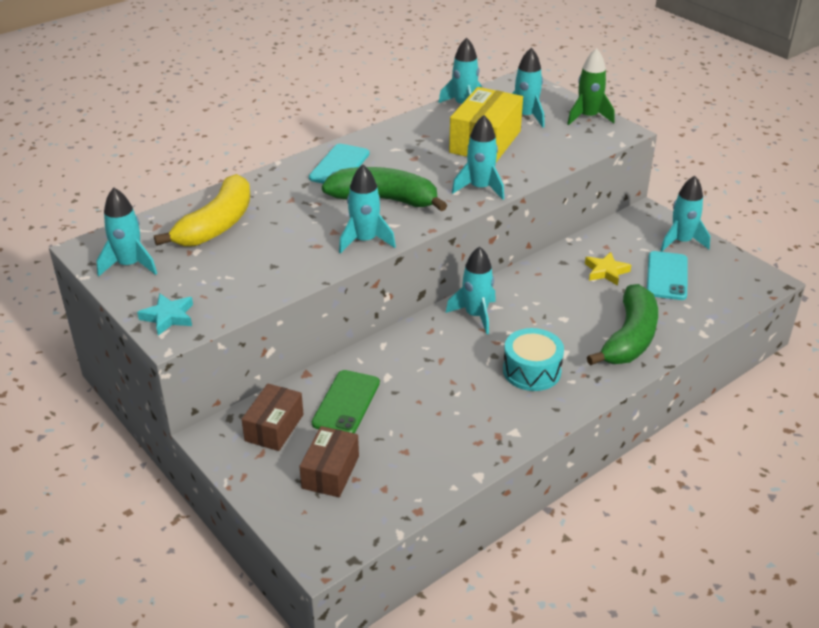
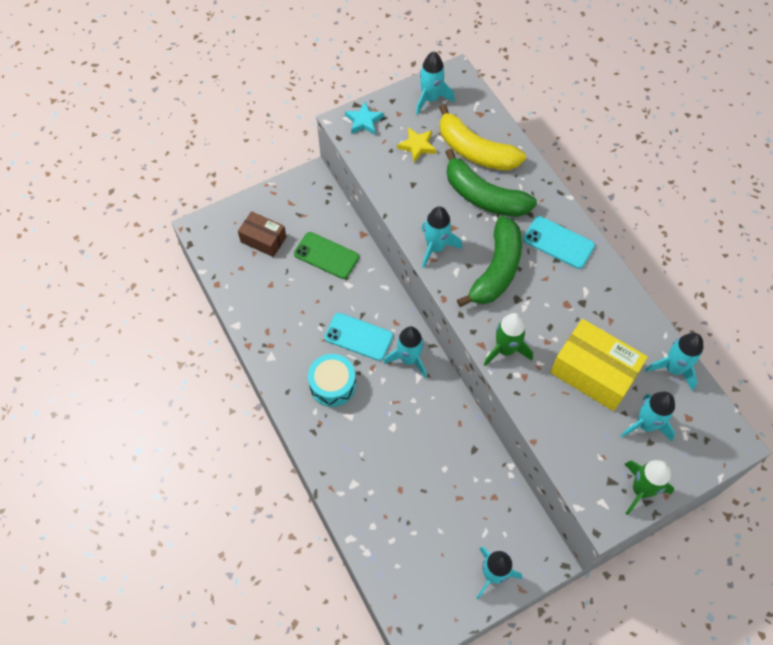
camera: 100 degrees right, 25 degrees up
(274, 427) = (312, 211): brown box -> none
(480, 188) = (505, 349): turquoise rocket -> green rocket
(606, 271) = (453, 484): yellow star -> yellow star (417, 146)
(629, 338) = (356, 473): green banana -> green banana (483, 196)
(667, 276) = (438, 538): turquoise phone -> turquoise phone (358, 337)

